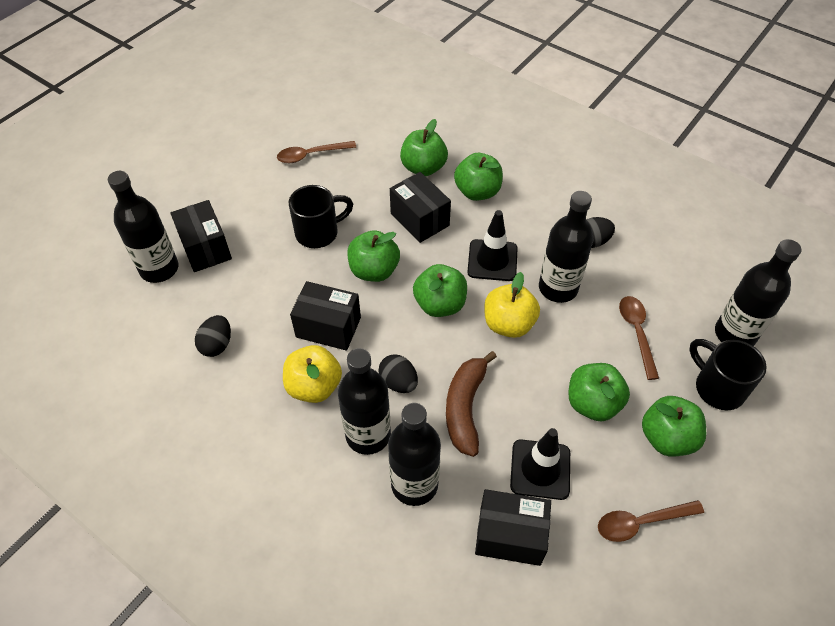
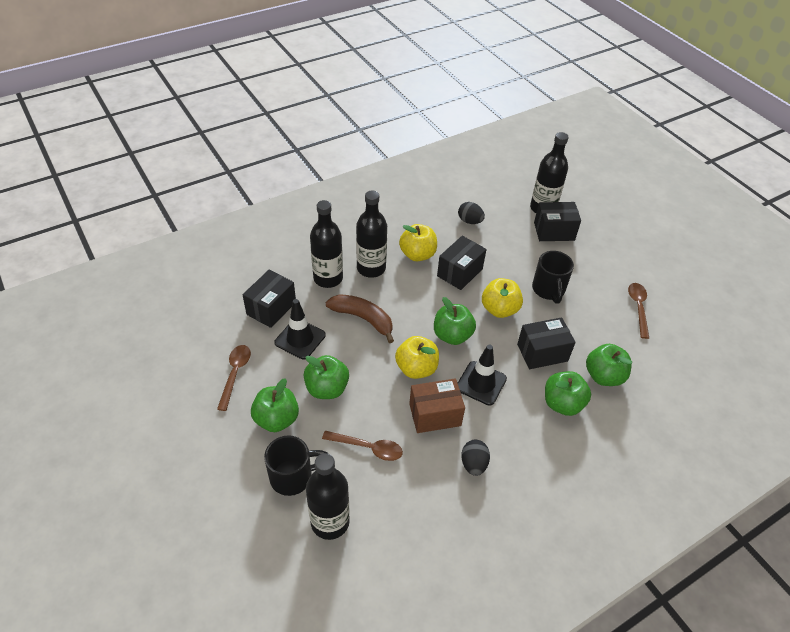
camera: 110 degrees right, 5 degrees down
(374, 270) = (499, 309): green apple -> yellow apple
(398, 382) = (399, 293): black egg -> none
(558, 288) = (435, 415): black bottle -> brown box

